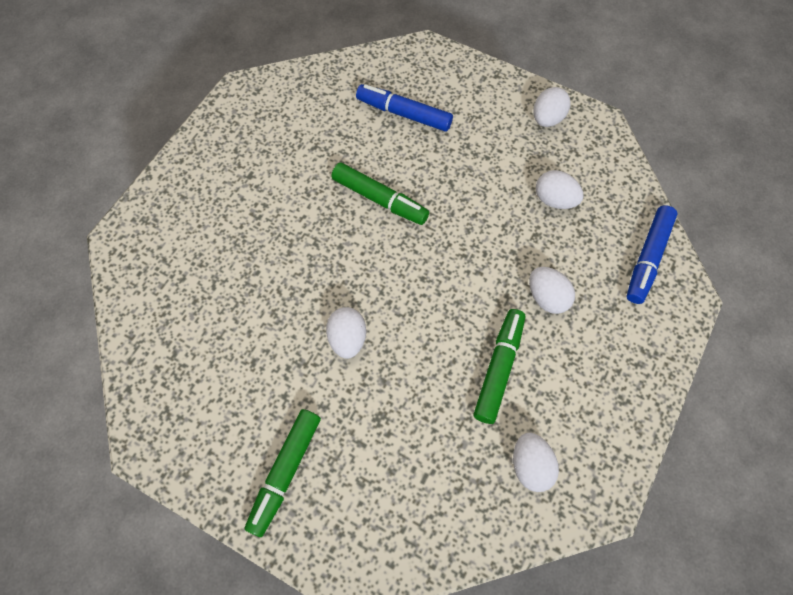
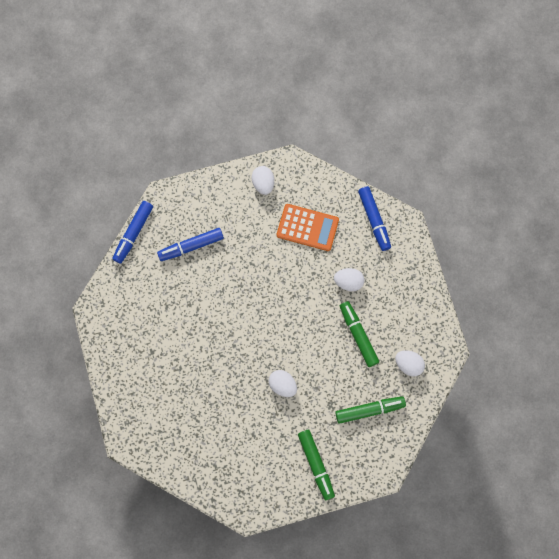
camera: 45 degrees left, 10 degrees up
(359, 57) = (133, 233): none -> blue marker
(380, 199) = (227, 304): green marker -> green marker (369, 410)
(554, 200) = (307, 227): white egg -> orange calculator

